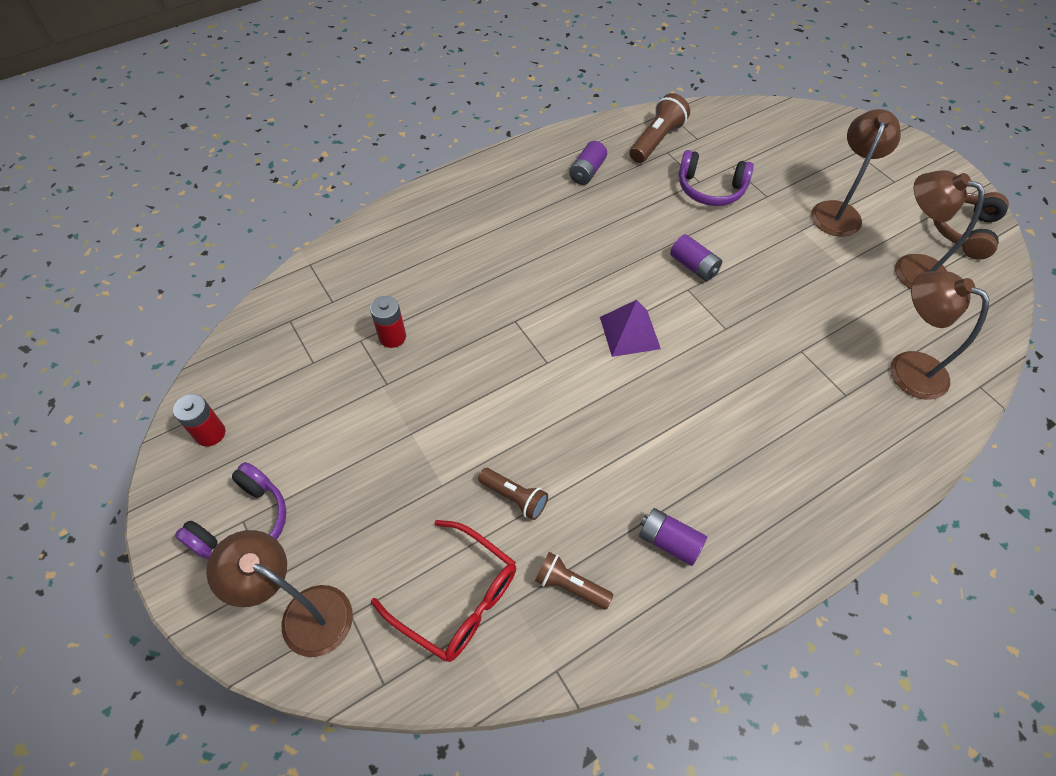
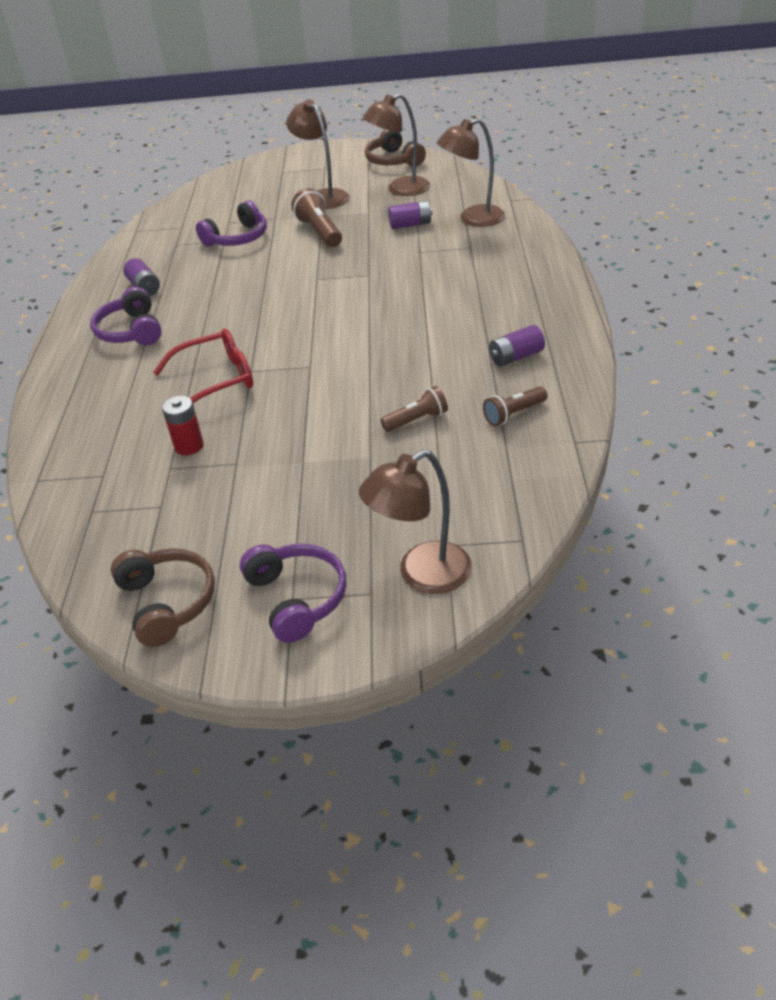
camera: 55 degrees left, 15 degrees down
(210, 433) = (168, 602): red battery -> brown headphones
(458, 599) = (480, 476): red glasses -> red glasses (216, 380)
(520, 203) = (131, 331): none -> purple headphones
(630, 332) = (326, 317): purple pyramid -> none
(656, 140) = (158, 245): brown flashlight -> brown flashlight (319, 232)
(693, 266) = (299, 269): purple battery -> purple battery (410, 225)

